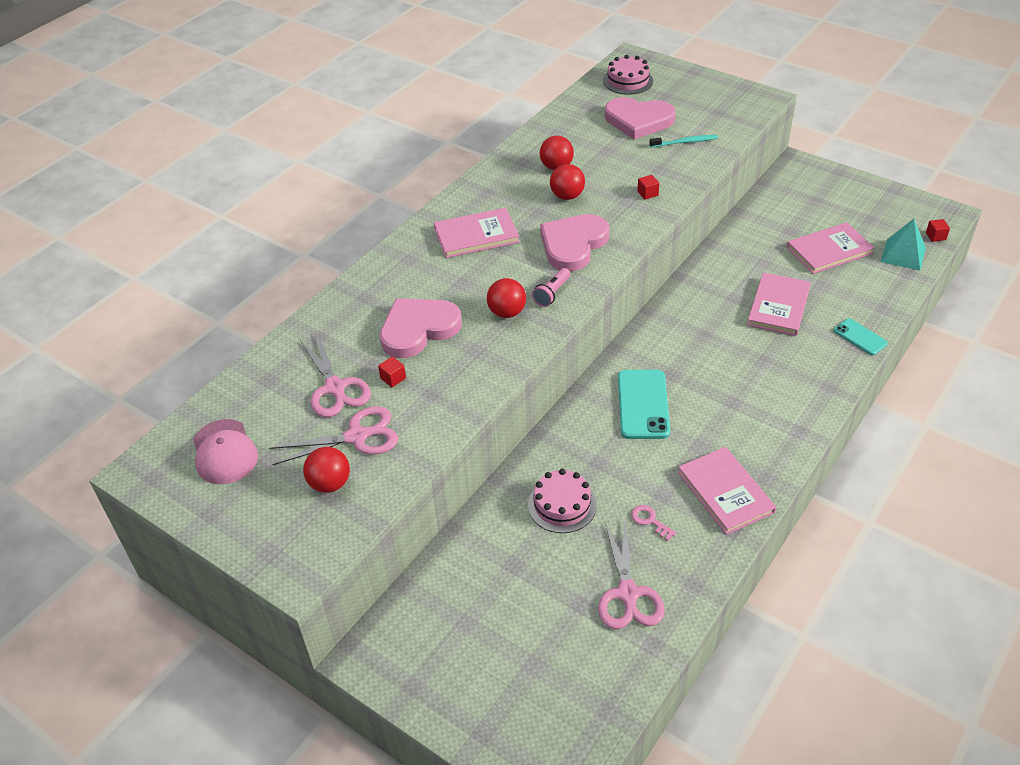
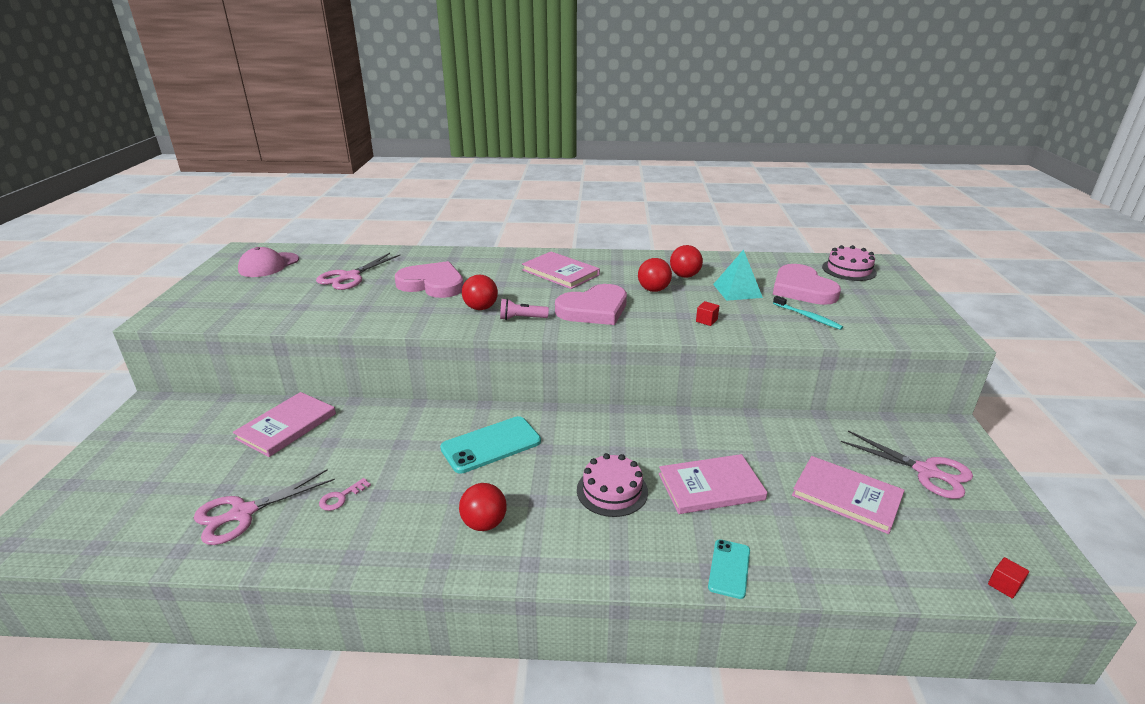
camera: 55 degrees right, 15 degrees down
(330, 484) = (250, 302): red ball -> red ball (484, 523)
(357, 436) = (303, 297): pink scissors -> pink scissors (927, 472)
(393, 378) = (372, 291): red cube -> none
(562, 505) = (339, 441): pink cake -> pink cake (612, 490)
(573, 245) = (594, 309): pink heart -> pink heart turned 150 degrees clockwise
(650, 521) = (341, 497): pink key -> pink key turned 150 degrees counterclockwise
(725, 492) = (404, 535): pink book -> pink book (287, 426)
(903, 254) = (924, 563): turquoise pyramid -> turquoise pyramid (737, 290)

